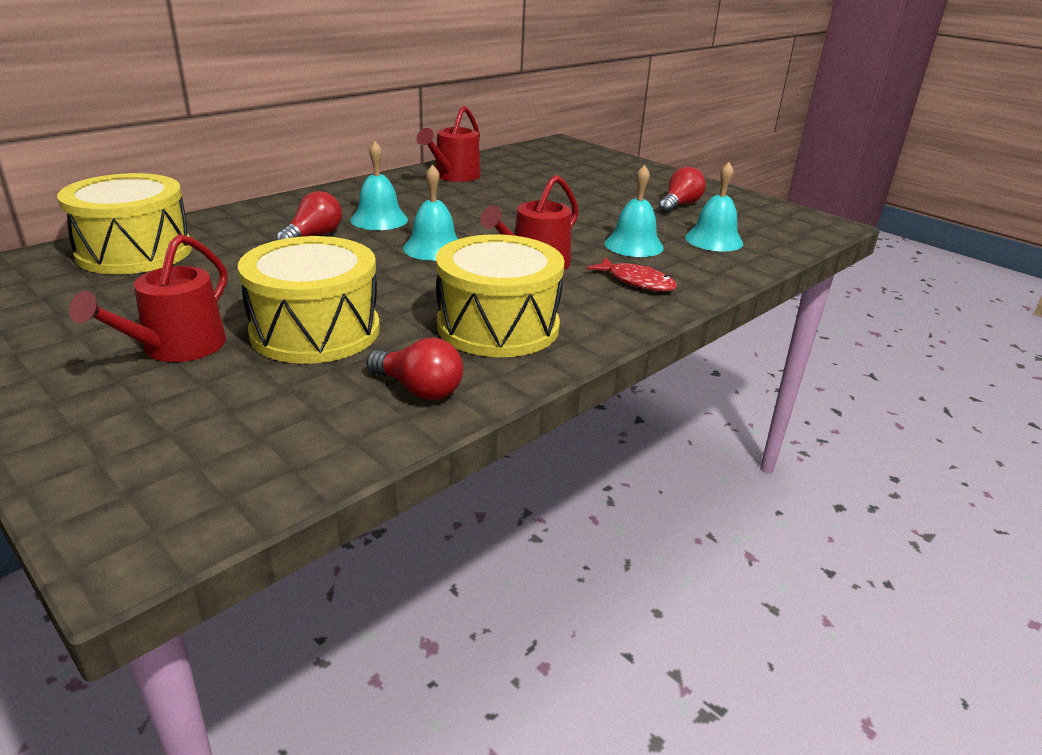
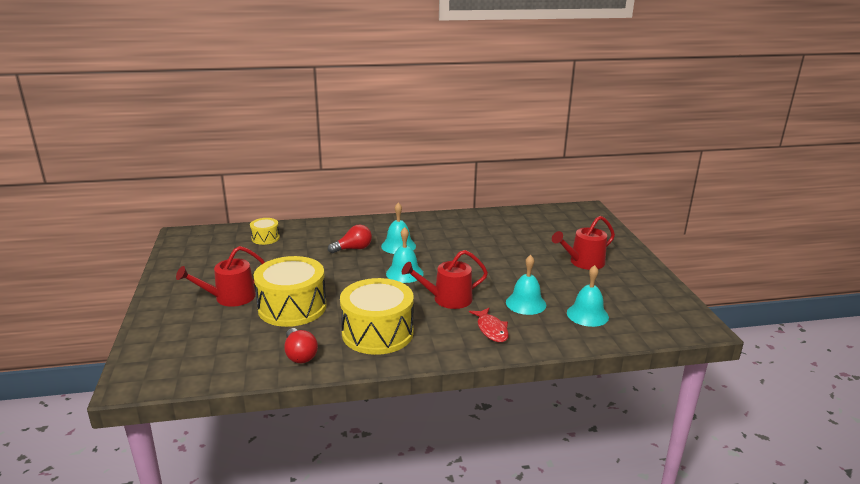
camera: 35 degrees right, 5 degrees down
(135, 252) = (265, 238): yellow drum -> yellow drum, size x0.49
(454, 176) = (479, 223): red watering can -> red watering can (583, 262)
(679, 205) = (603, 281): red light bulb -> none

